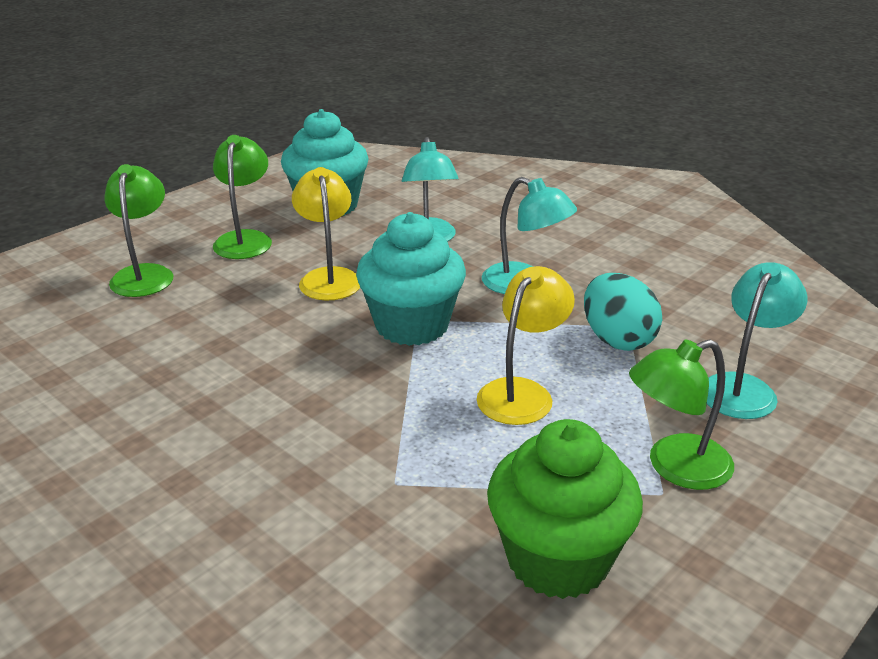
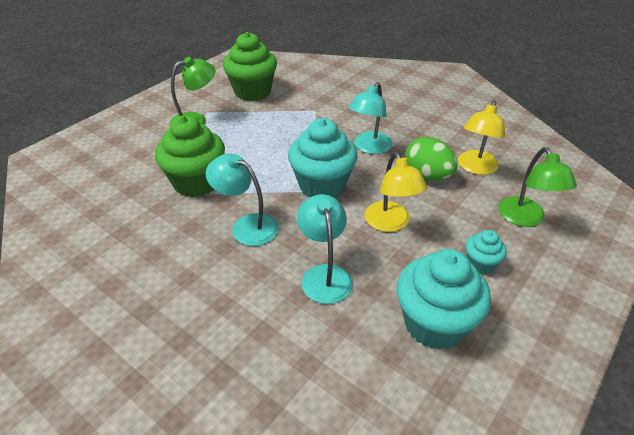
camera: 175 degrees right, 10 degrees up
(236, 331) = (427, 176): none -> green egg
(245, 239) = (480, 264): green lamp -> turquoise cupcake
(522, 393) = (258, 148): yellow lamp -> yellow lamp (475, 168)
(617, 339) = (196, 183): turquoise egg -> green cupcake
(743, 388) = (140, 157): turquoise lamp -> turquoise lamp (369, 147)

